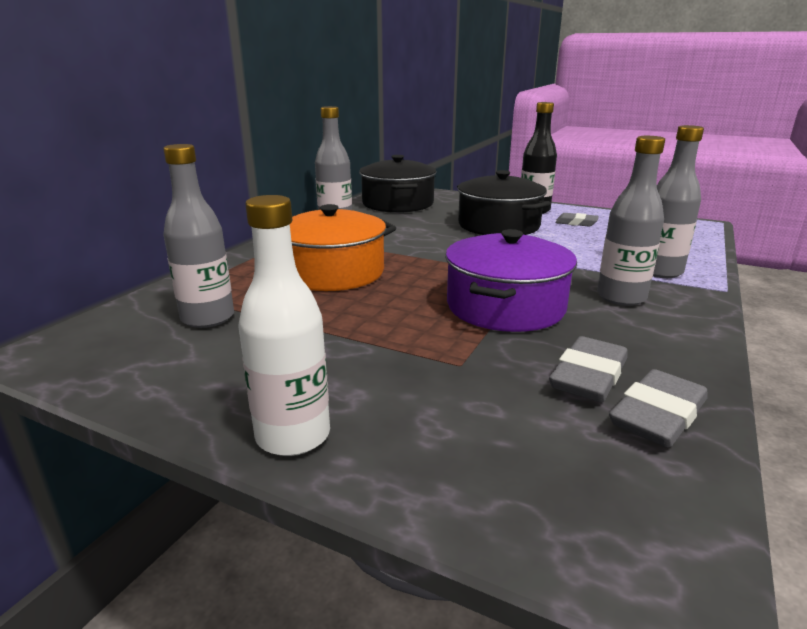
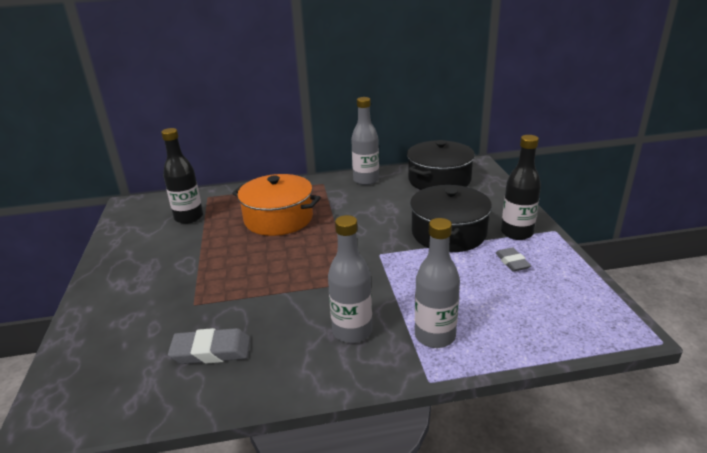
camera: 55 degrees right, 5 degrees up
(208, 318) = (189, 217): grey bottle -> black bottle
(293, 436) = (99, 289): white bottle -> none
(505, 306) = (286, 291): purple pot -> none
(657, 415) = (180, 388): grey eraser -> none

